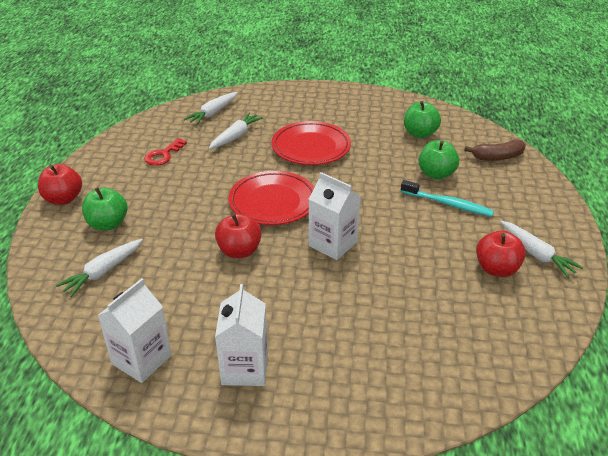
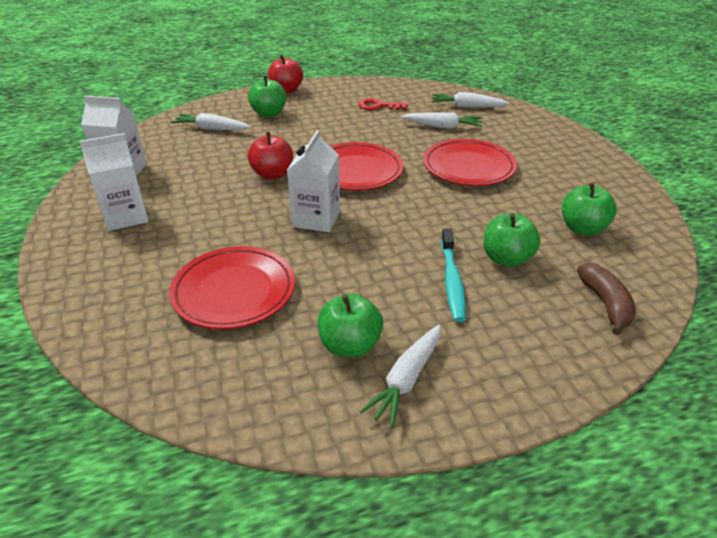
camera: 65 degrees right, 0 degrees up
(410, 313) = (234, 291): none -> red plate
(496, 269) = (350, 345): red apple -> green apple
(497, 157) = (605, 304): brown banana -> brown banana turned 150 degrees counterclockwise

